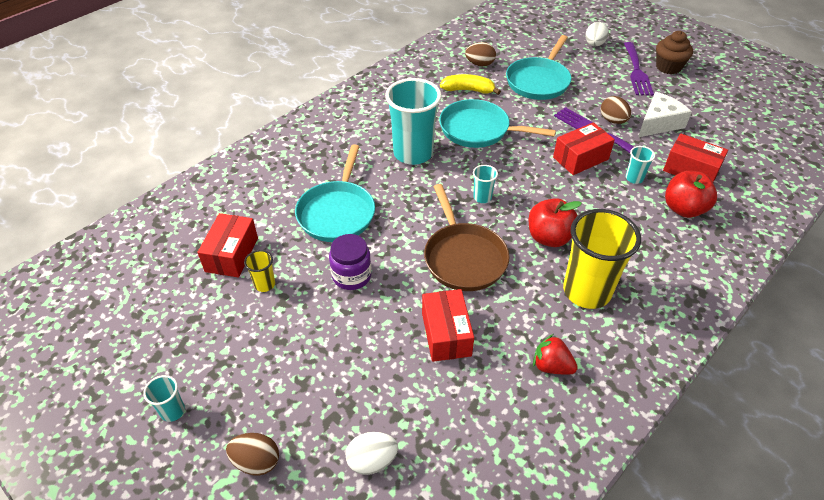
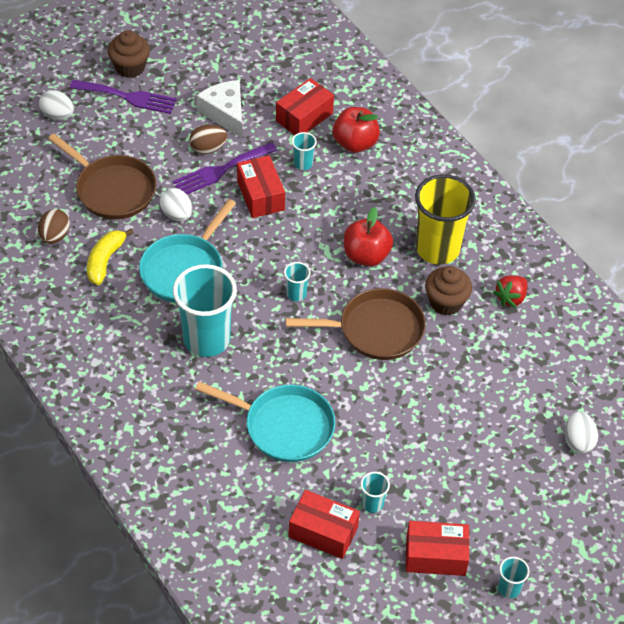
camera: 80 degrees left, 5 degrees up
(256, 461) = (568, 524): brown egg -> none
(264, 284) = (372, 504): yellow cup -> turquoise cup
(351, 276) = (378, 426): purple jar -> none
(446, 334) = (464, 364): red box -> red box (435, 556)
(520, 308) = (446, 302): none -> brown cupcake
(532, 116) = (177, 214): none -> white egg
(539, 81) = (112, 189): turquoise pan -> brown pan

